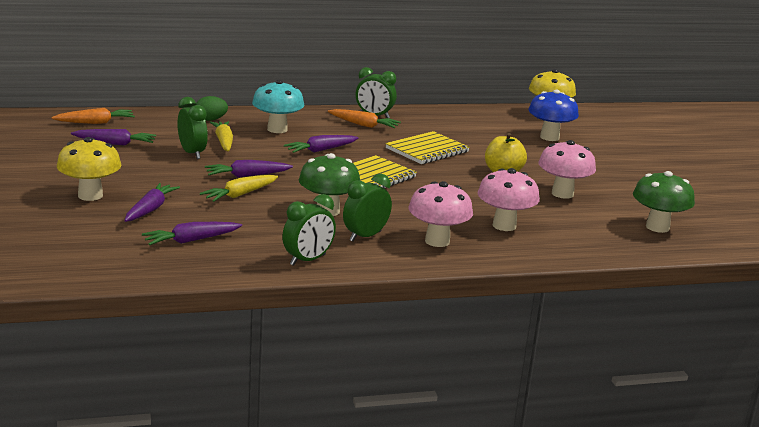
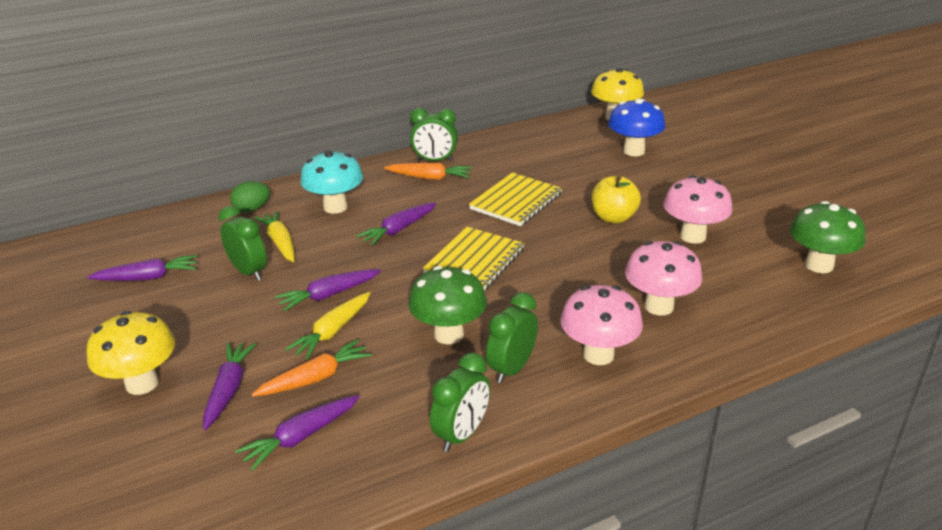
camera: 10 degrees left, 10 degrees up
(95, 123) = (112, 246): orange carrot -> orange carrot (315, 378)

